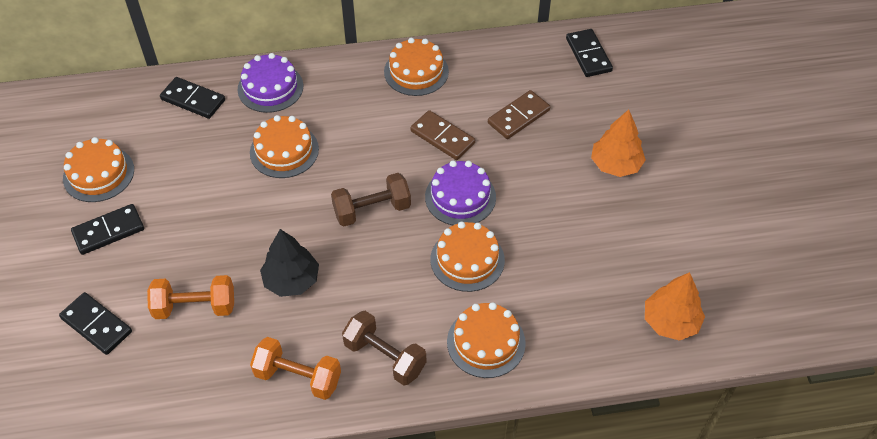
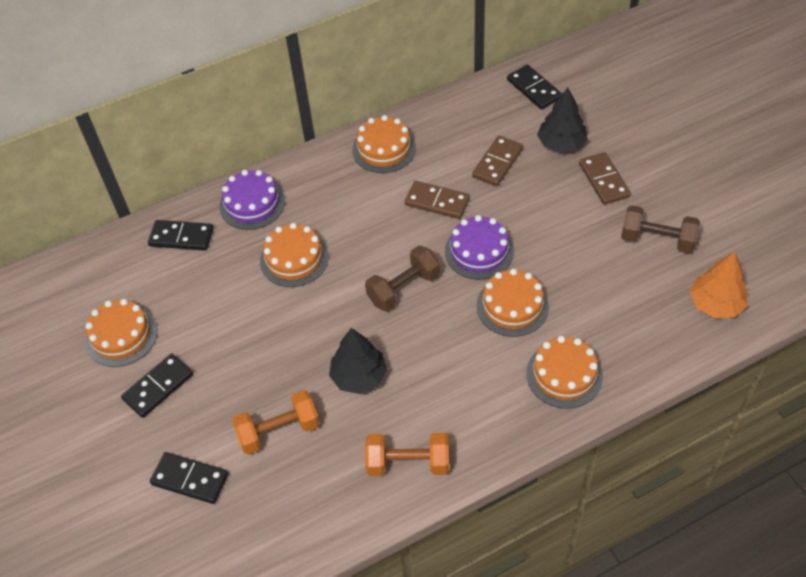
camera: 15 degrees left, 0 degrees up
(385, 357) = (479, 418): brown dumbbell -> brown dumbbell (657, 240)
(590, 116) = (561, 144): none -> black tree
(616, 165) = (604, 180): orange tree -> brown domino

